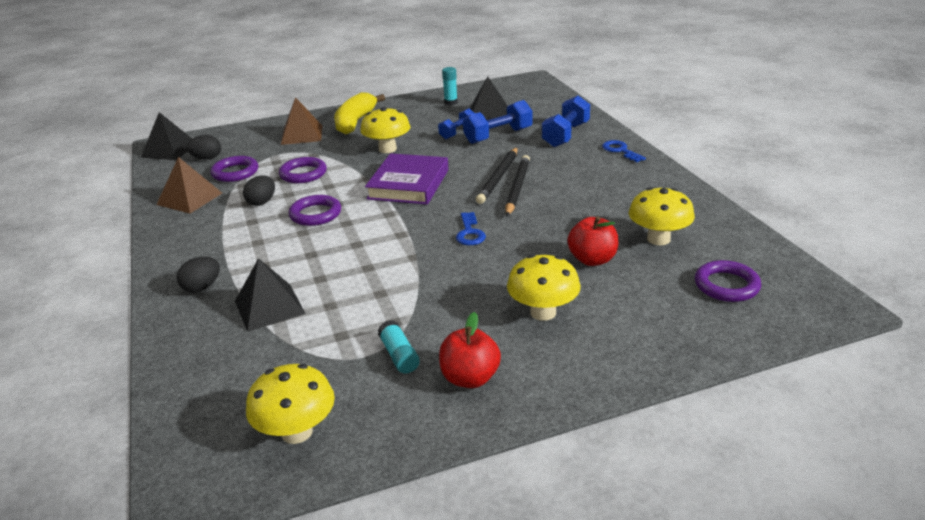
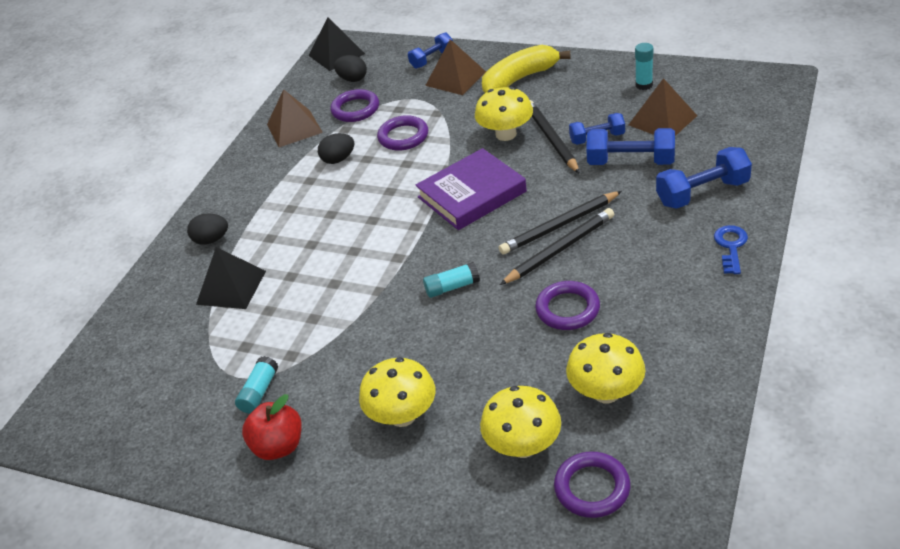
camera: 45 degrees right, 10 degrees up
(265, 131) = (432, 59): none -> blue dumbbell
(297, 432) = (136, 419): yellow mushroom -> yellow mushroom (523, 446)
(315, 214) = (361, 196): purple ring -> purple ring (567, 309)
(425, 142) = (551, 139): none -> black pencil
(469, 233) = (452, 287): blue key -> turquoise glue stick
(488, 113) = (662, 120): black pyramid -> brown pyramid
(592, 260) = (514, 381): red apple -> none

